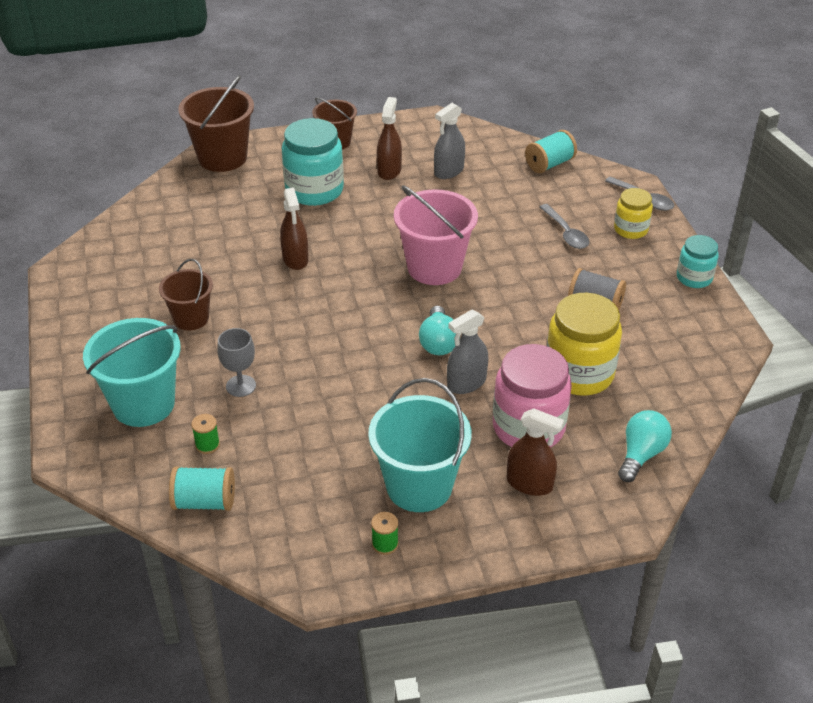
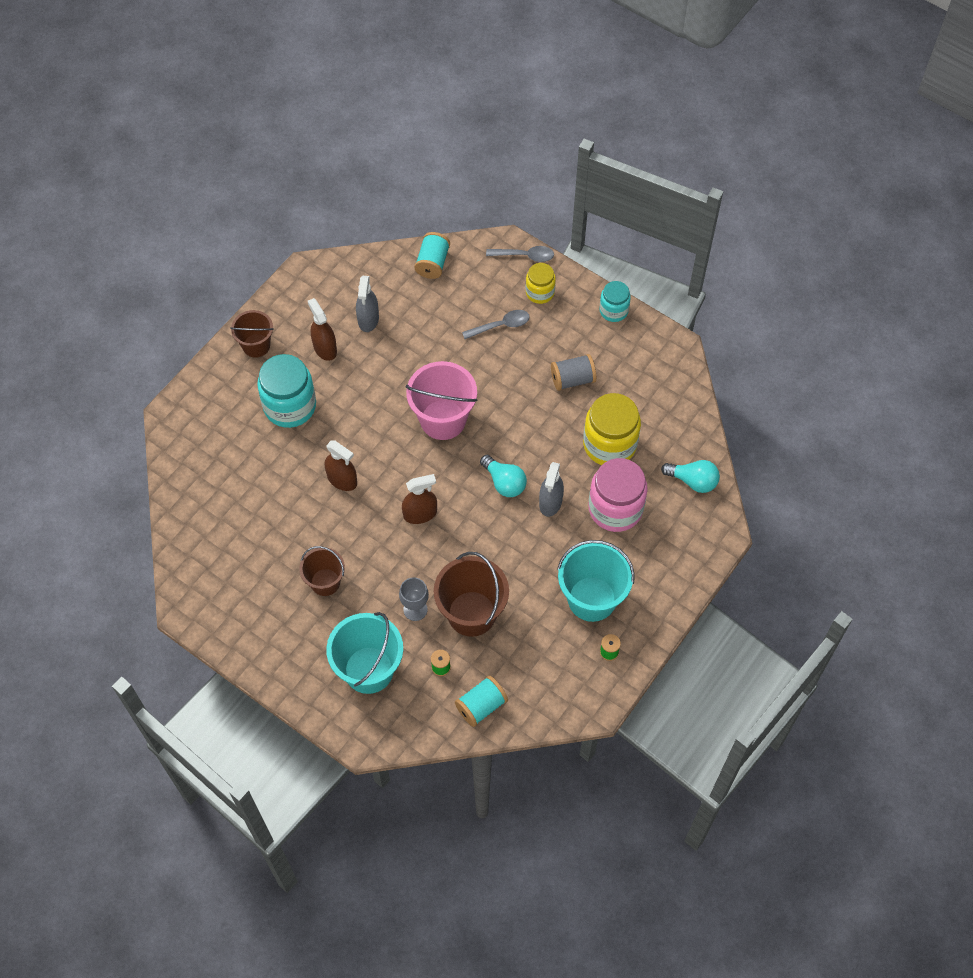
camera: 40 degrees left, 20 degrees up
(222, 157) = (186, 421): brown bucket -> brown bucket (471, 613)
(529, 484) = (650, 549): brown spray bottle -> brown spray bottle (420, 514)
(566, 233) = (501, 325): grey spoon -> grey spoon turned 45 degrees counterclockwise
(641, 454) = (693, 481): turquoise light bulb -> turquoise light bulb turned 120 degrees clockwise

